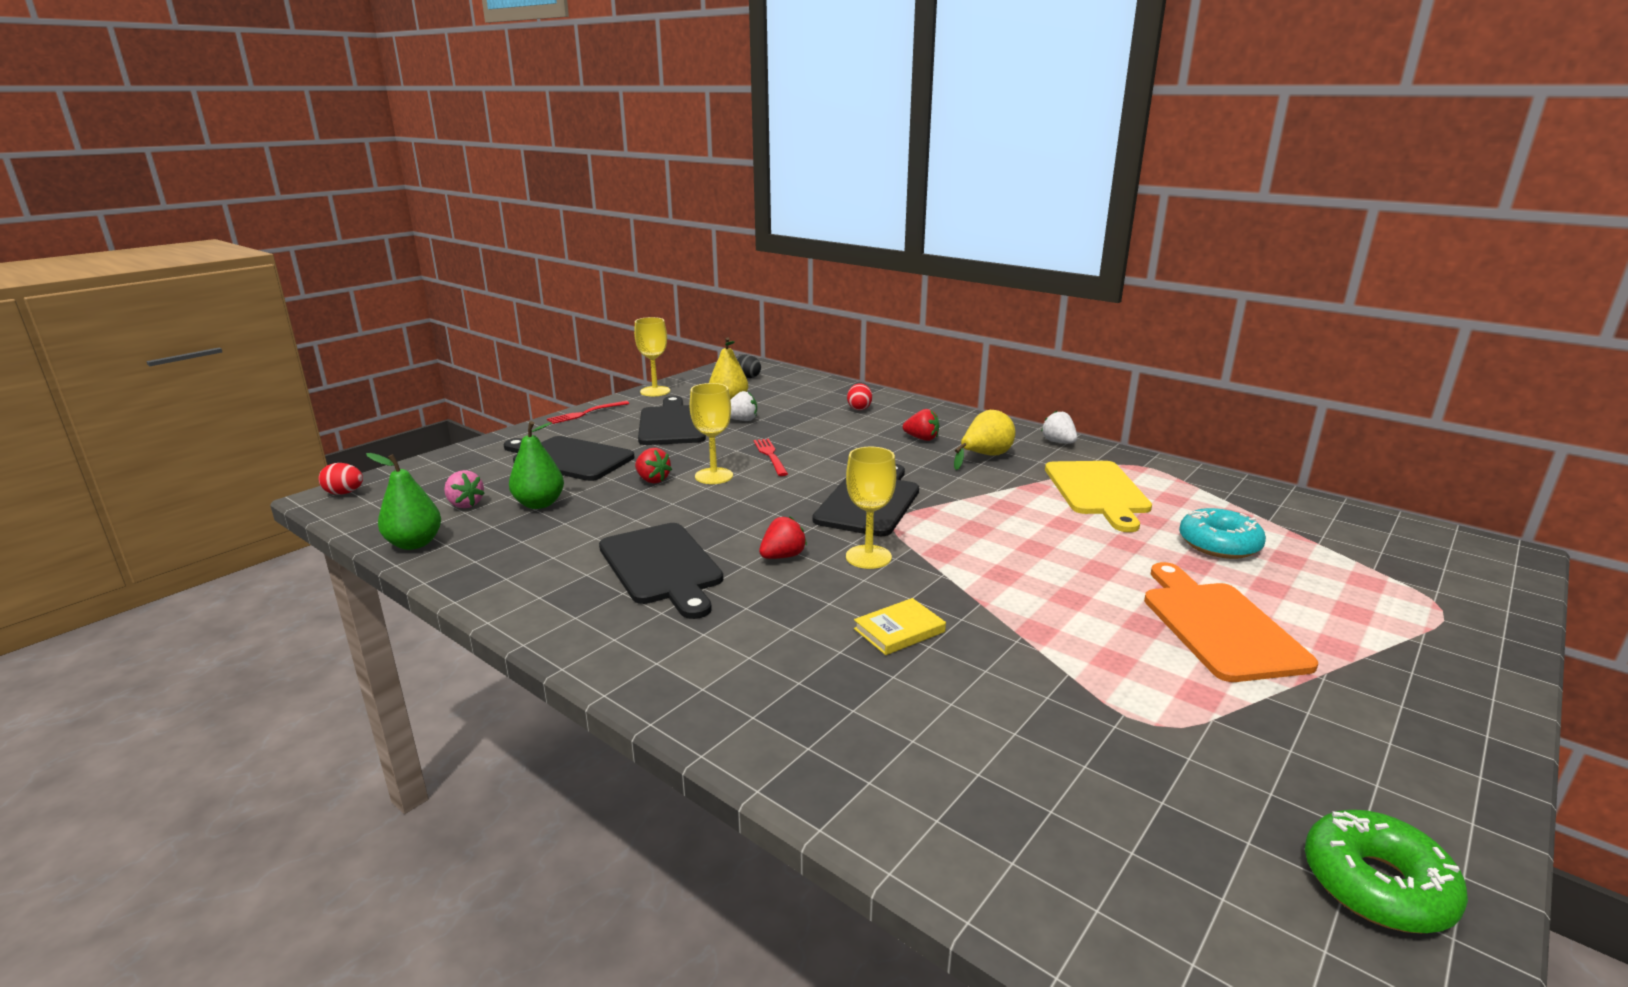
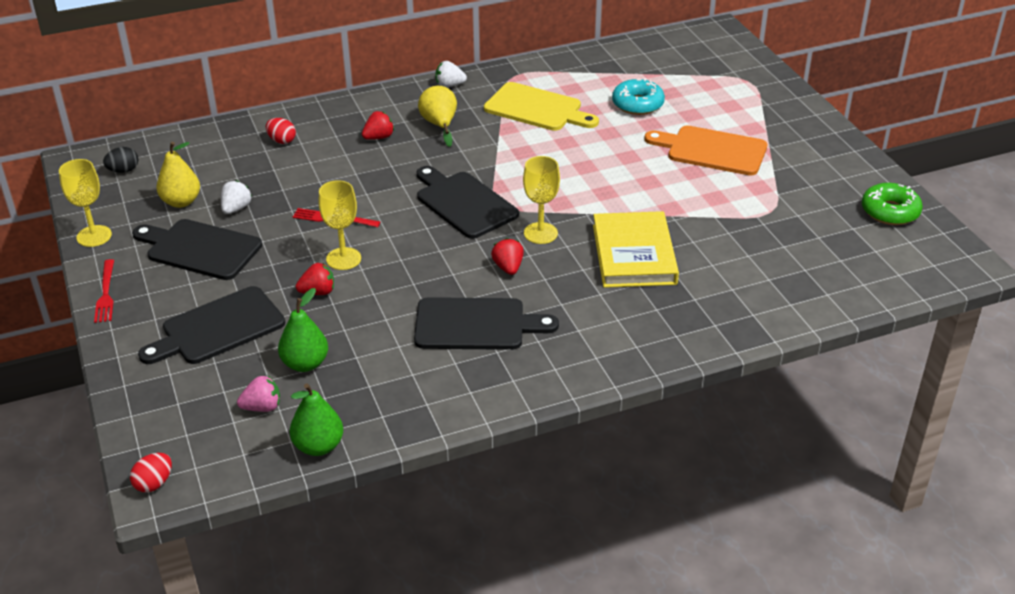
camera: 60 degrees left, 15 degrees up
(899, 630) = (634, 254): yellow book -> yellow book, size x2.05

